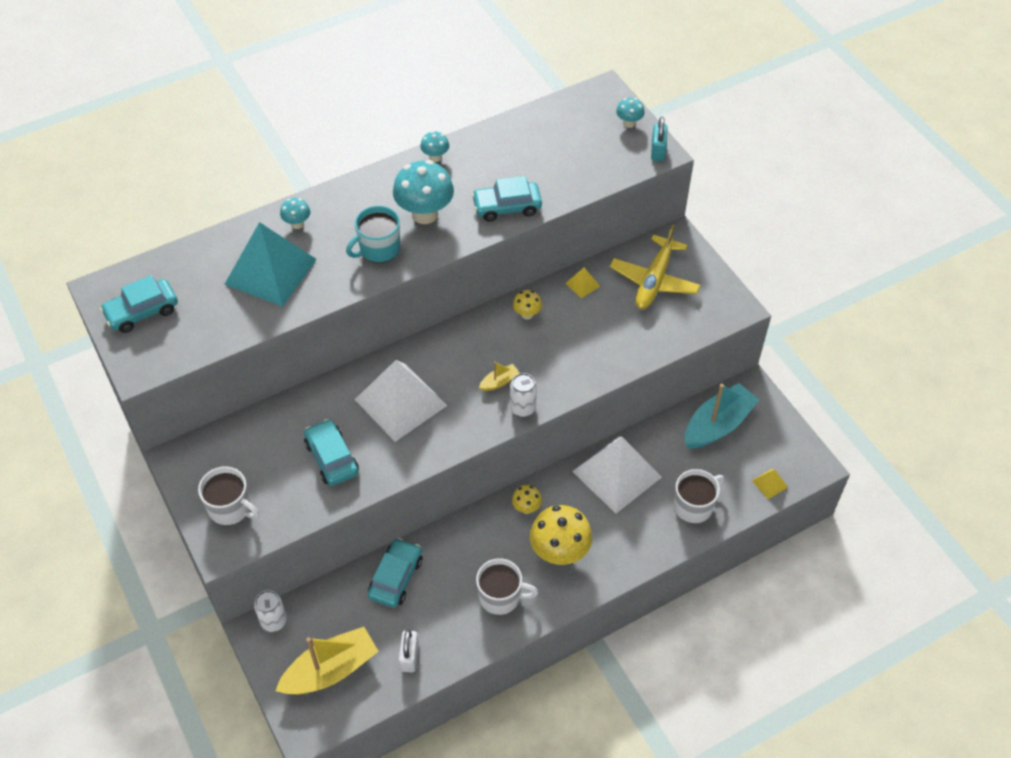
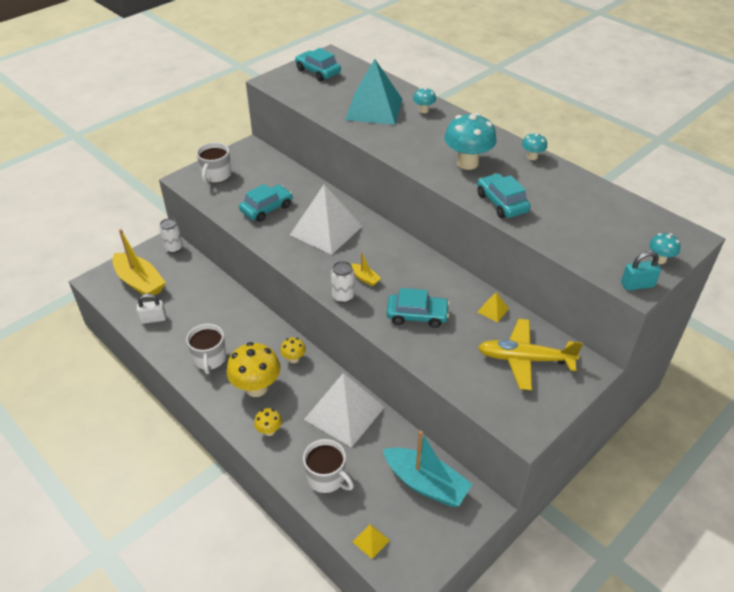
camera: 75 degrees right, 10 degrees down
(379, 249) = (419, 149): turquoise mug -> none
(395, 577) = (216, 298): turquoise car -> turquoise car (417, 315)
(527, 314) = (442, 281): yellow mushroom -> yellow mushroom (269, 431)

